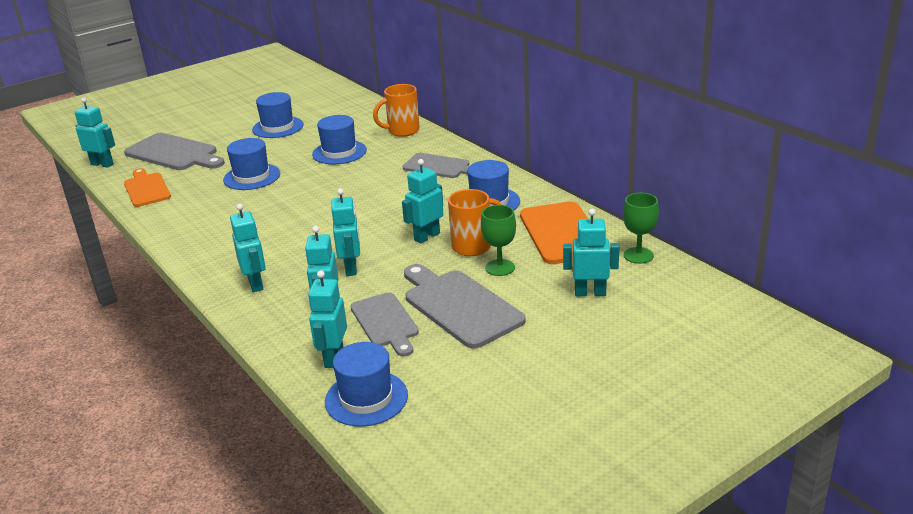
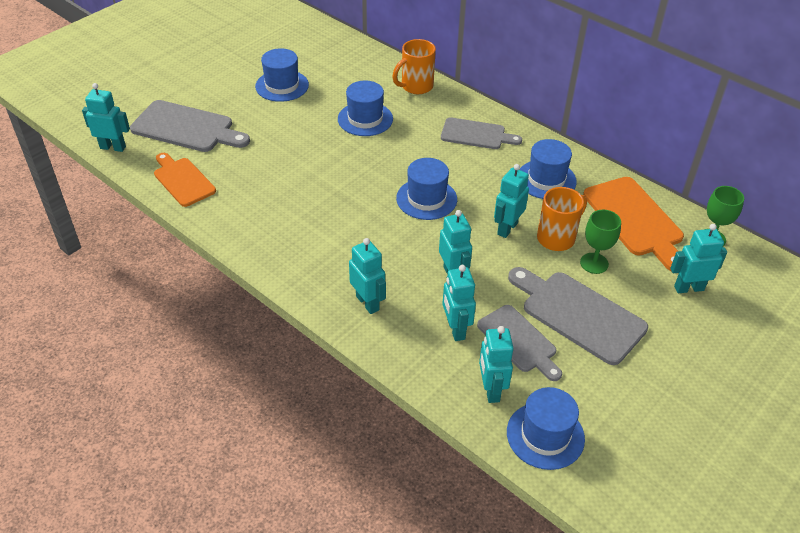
camera: 15 degrees left, 15 degrees up
(252, 177) = (289, 158): blue hat -> blue hat (426, 199)

